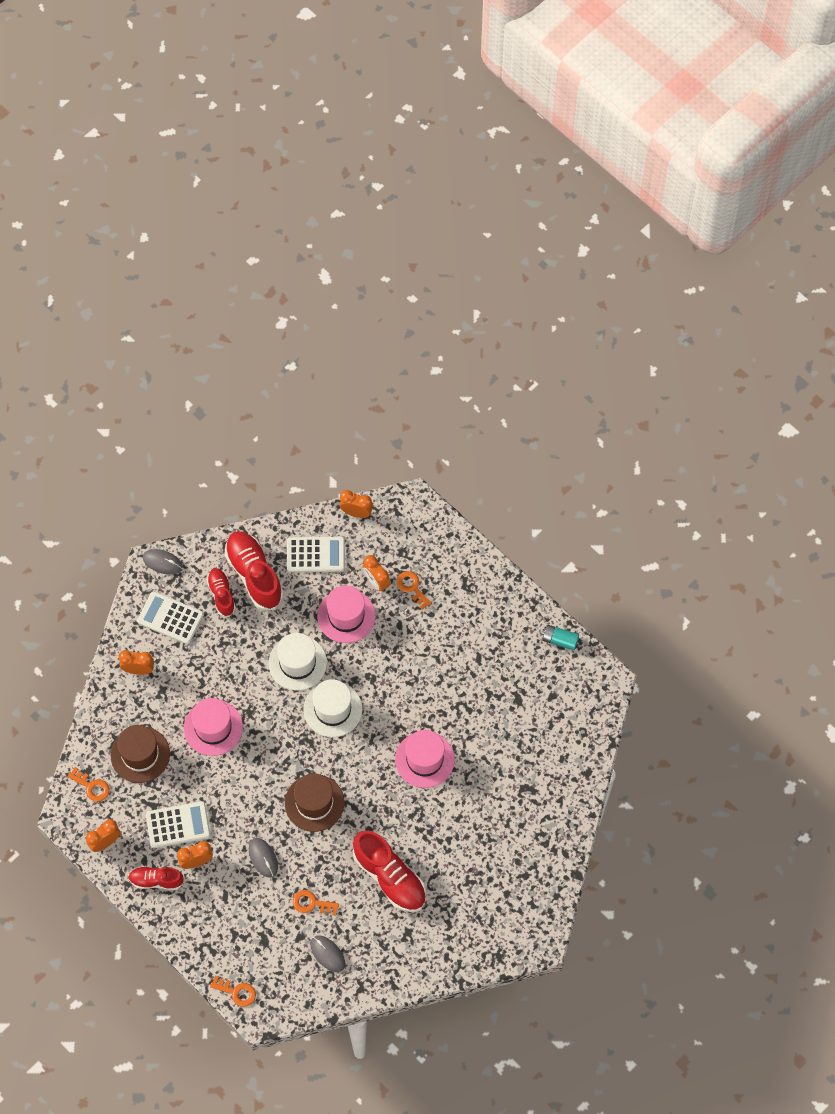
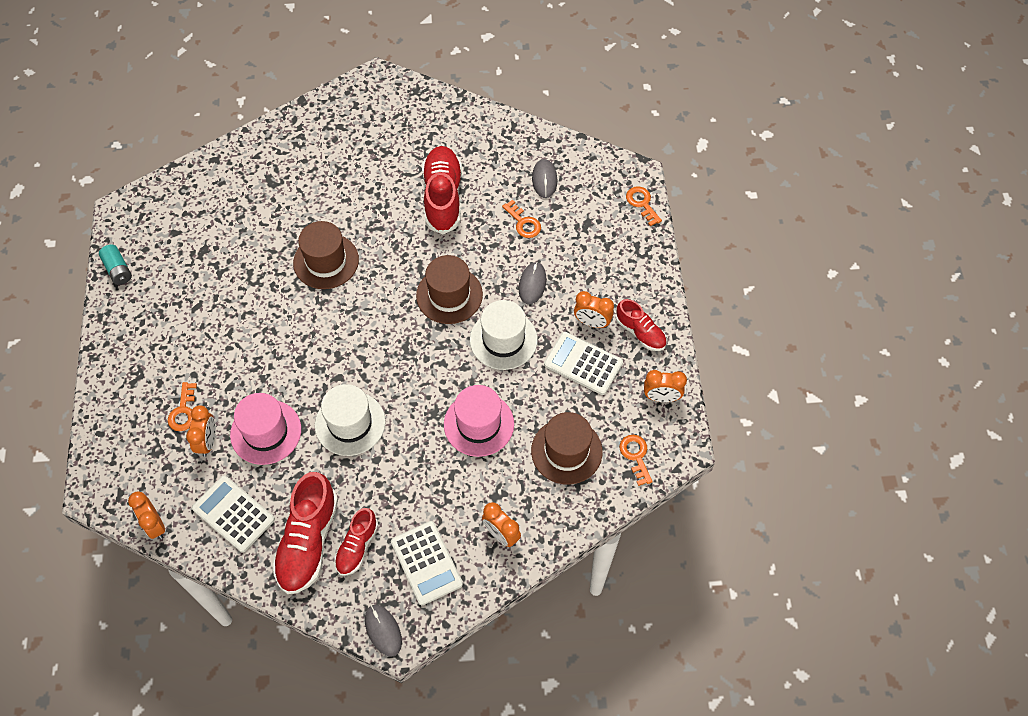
camera: 140 degrees left, 5 degrees down
(332, 709) = (359, 359): white hat -> white hat (503, 340)
(424, 759) = (326, 261): pink hat -> brown hat

